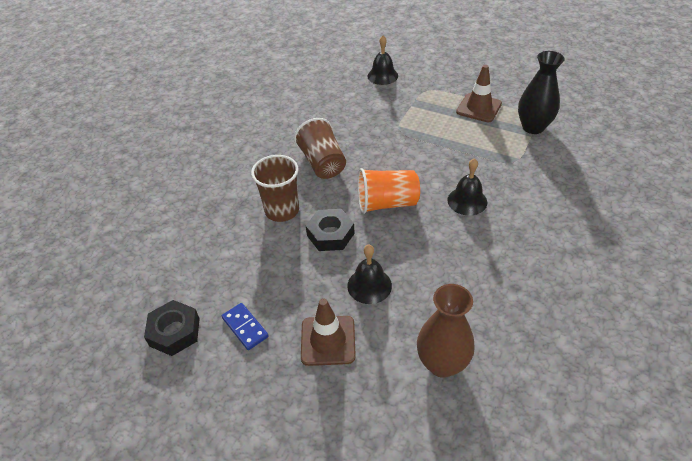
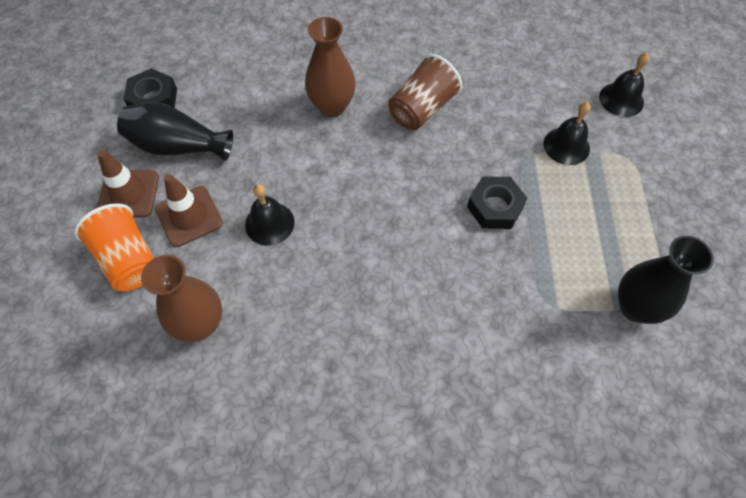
camera: 60 degrees right, 15 degrees up
(245, 327) = (178, 146): blue domino -> black vase
(282, 210) = (332, 106): brown cup -> brown vase
(330, 234) = (321, 161): black nut -> black nut (495, 207)
(387, 203) = (393, 193): orange cup -> orange cup (128, 260)
(467, 201) = (442, 272): black bell -> black bell (566, 146)
(478, 108) = (631, 228): brown traffic cone -> brown traffic cone (128, 194)

